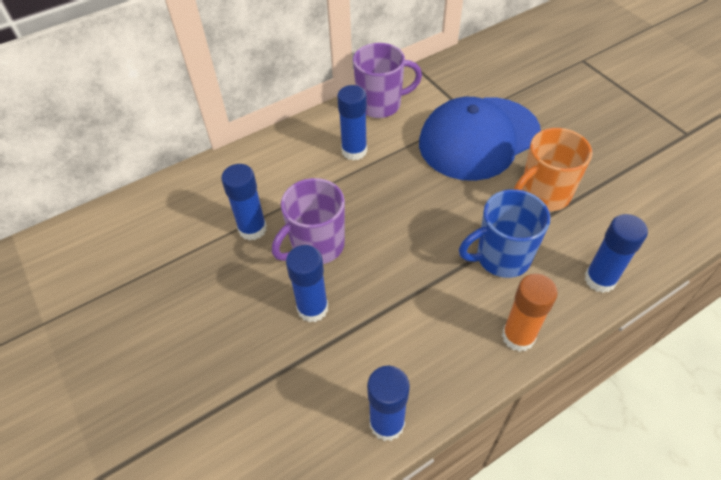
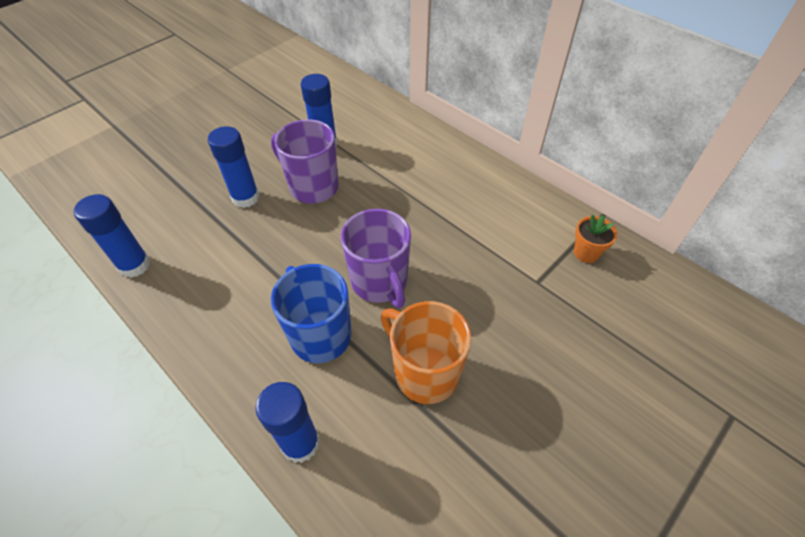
camera: 75 degrees right, 0 degrees up
(354, 151) = (439, 190): blue glue stick -> none
(380, 104) = (518, 198): purple mug -> purple mug (380, 282)
(448, 83) = (586, 253): none -> orange flower pot
(478, 138) = (499, 295): blue cap -> none
(518, 336) = (219, 358): orange glue stick -> none

